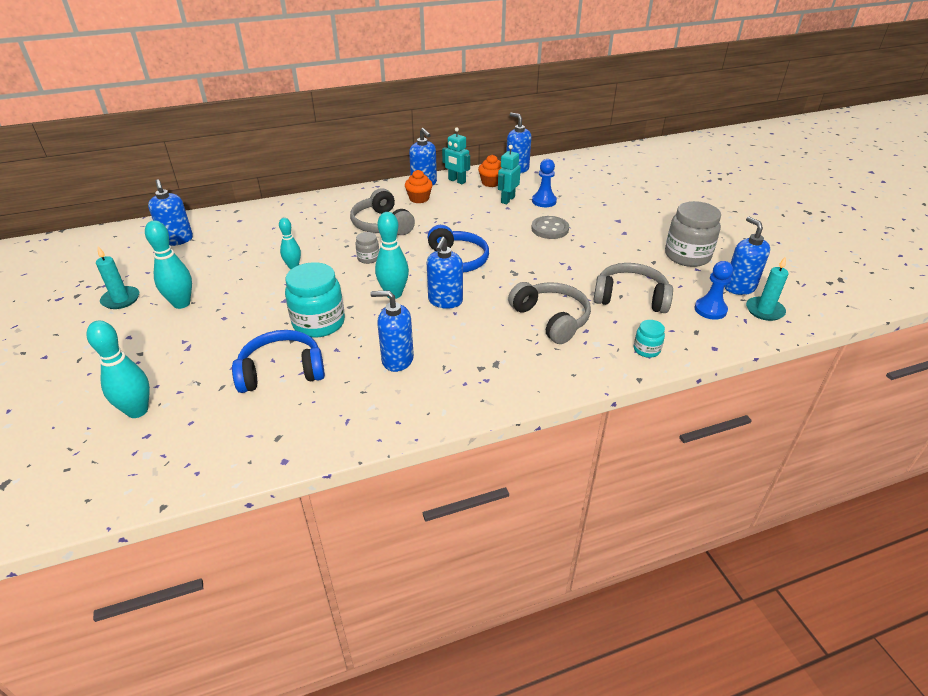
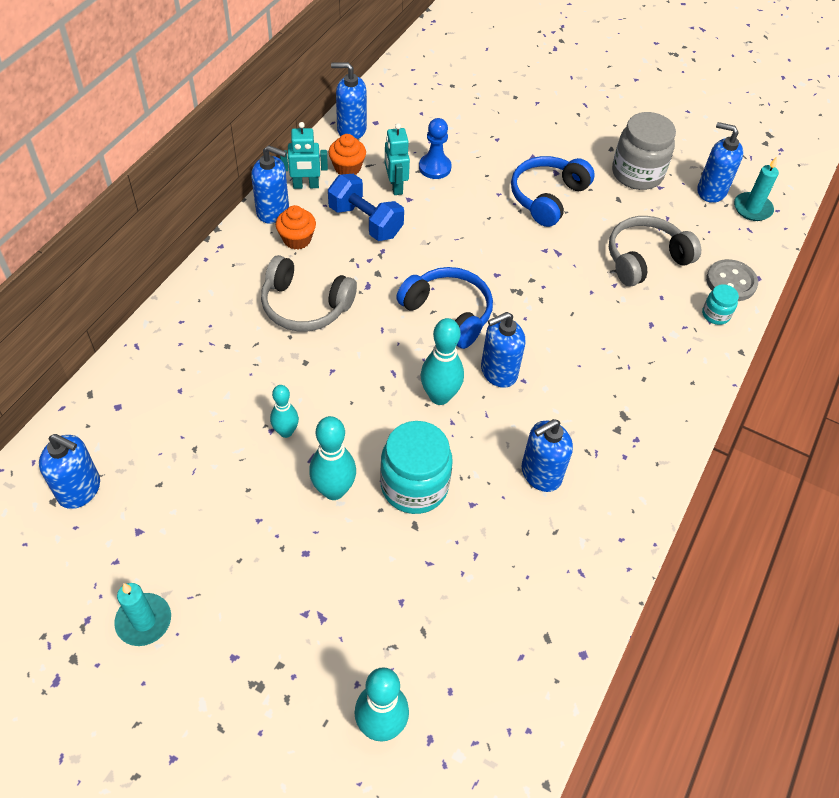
camera: 45 degrees left, 15 degrees up
(181, 303) = (229, 571): turquoise bowling pin -> turquoise bowling pin (334, 490)
(282, 371) = (456, 568): blue headphones -> blue headphones (547, 197)
(368, 258) = (353, 365): grey jar -> none
(445, 301) = (498, 372): blue soap dispenser -> blue soap dispenser turned 90 degrees clockwise
(467, 206) = (365, 222): none -> blue dumbbell
(550, 229) = (485, 208): grey button -> grey button (731, 282)
(551, 319) = (611, 330): grey headphones -> none
(710, 310) = (715, 233): blue pawn -> none

